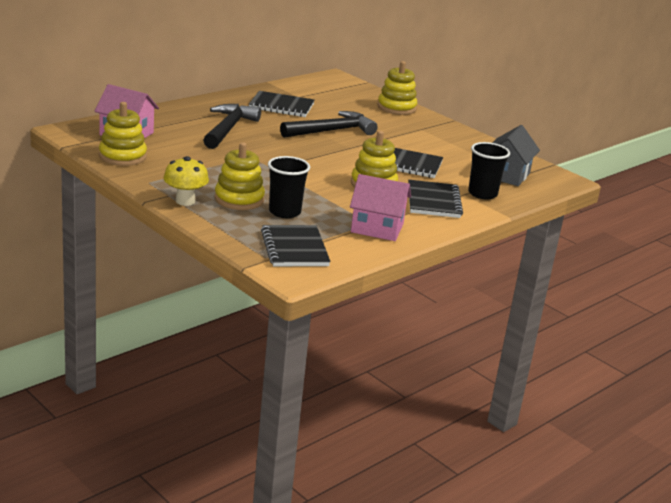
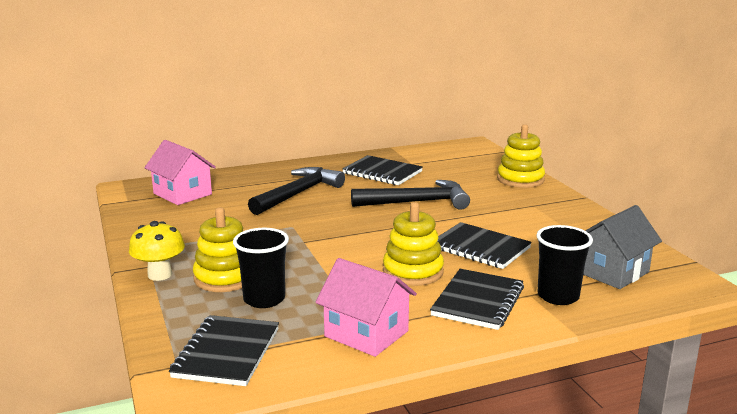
camera: 25 degrees right, 5 degrees down
(122, 156) = (150, 218): yellow stacking toy -> none

